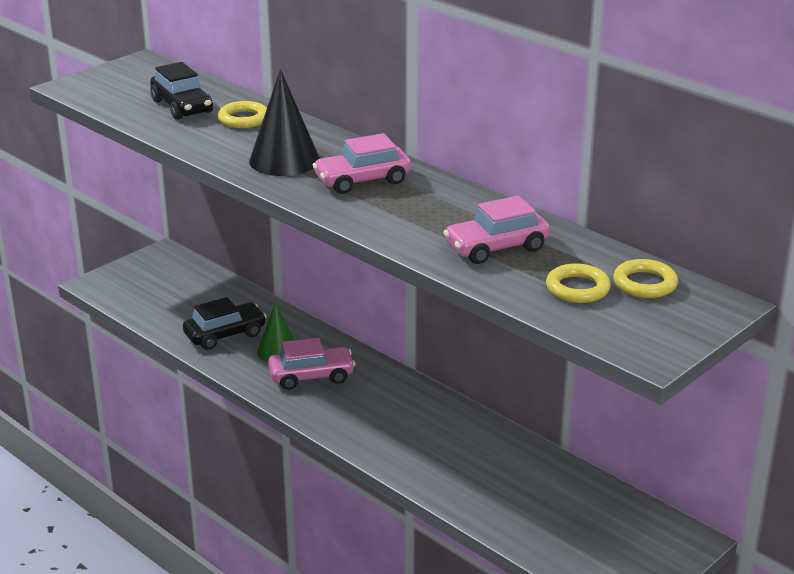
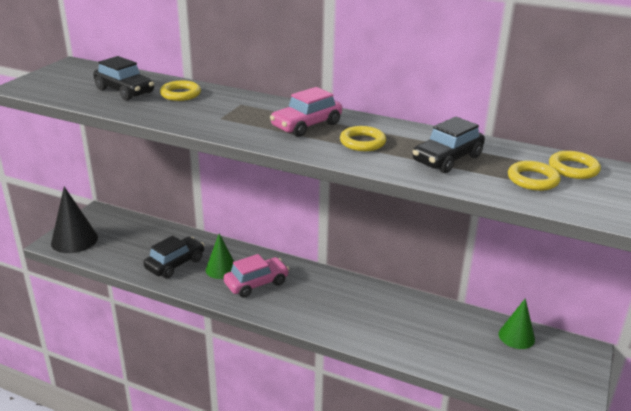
camera: 20 degrees left, 0 degrees up
(284, 160) = (235, 118): black cone -> black cone (74, 240)
(412, 212) = (362, 142): none -> yellow ring
(496, 248) = (447, 159): pink car -> black car
(607, 504) = (516, 336): none -> green cone

